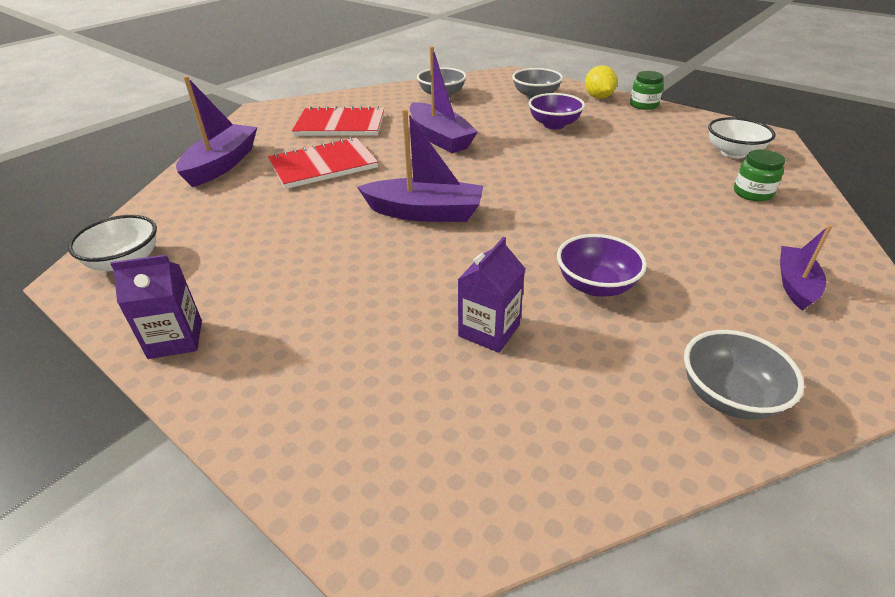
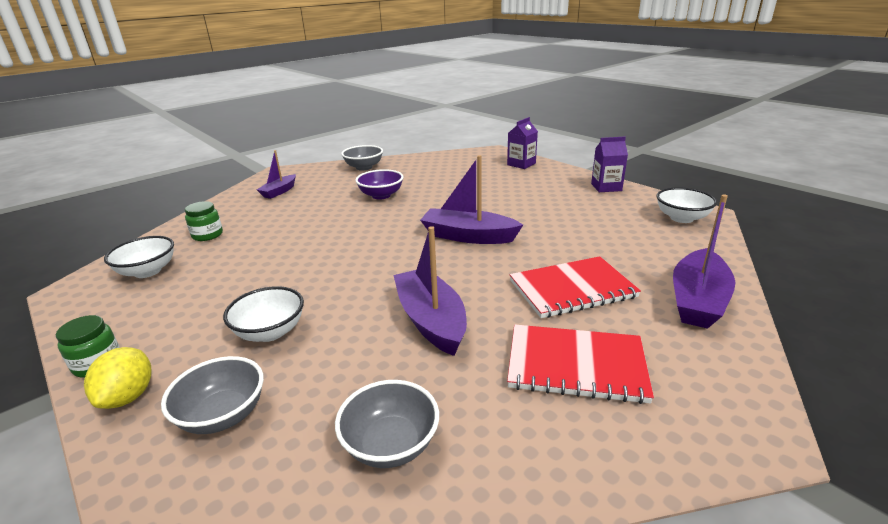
camera: 170 degrees left, 10 degrees down
(489, 330) = (447, 184): purple carton -> purple carton (521, 164)
(554, 125) = (270, 332): purple bowl -> white bowl

